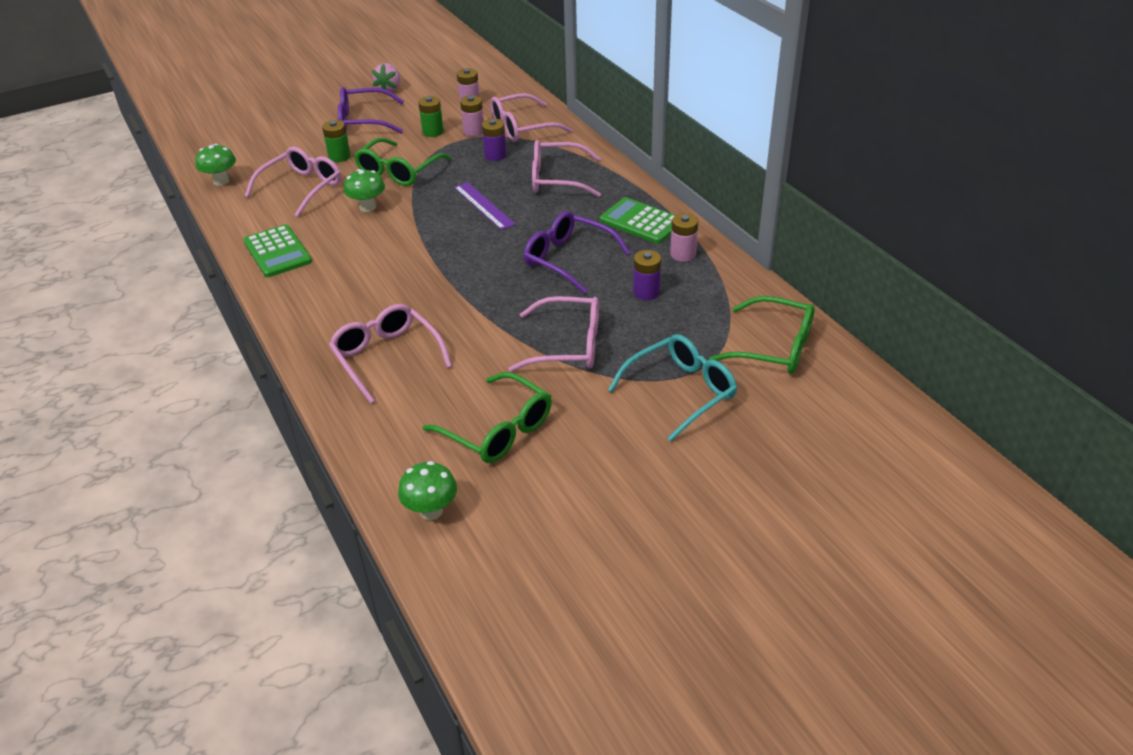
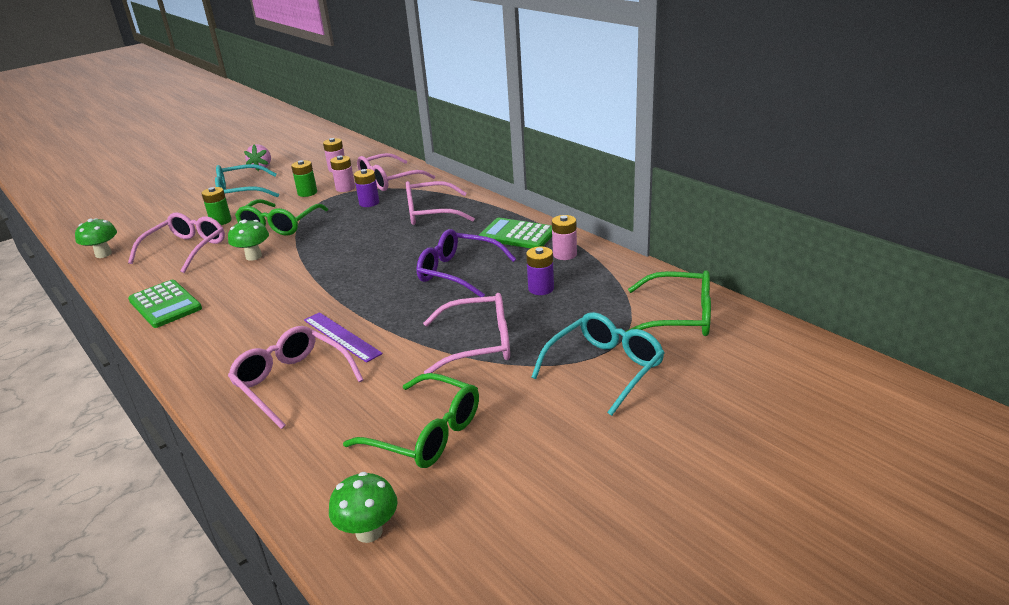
camera: 10 degrees left, 10 degrees down
(364, 121) = (241, 192): purple glasses -> turquoise glasses
(484, 205) = (367, 241): purple ruler -> purple ruler (341, 336)

